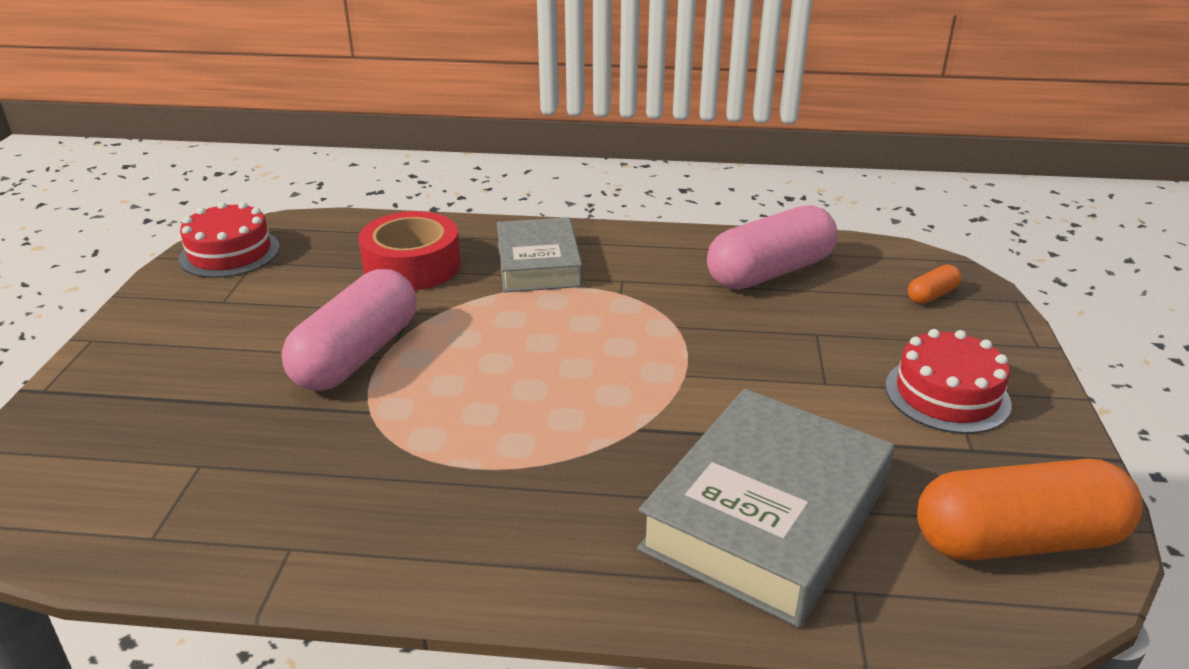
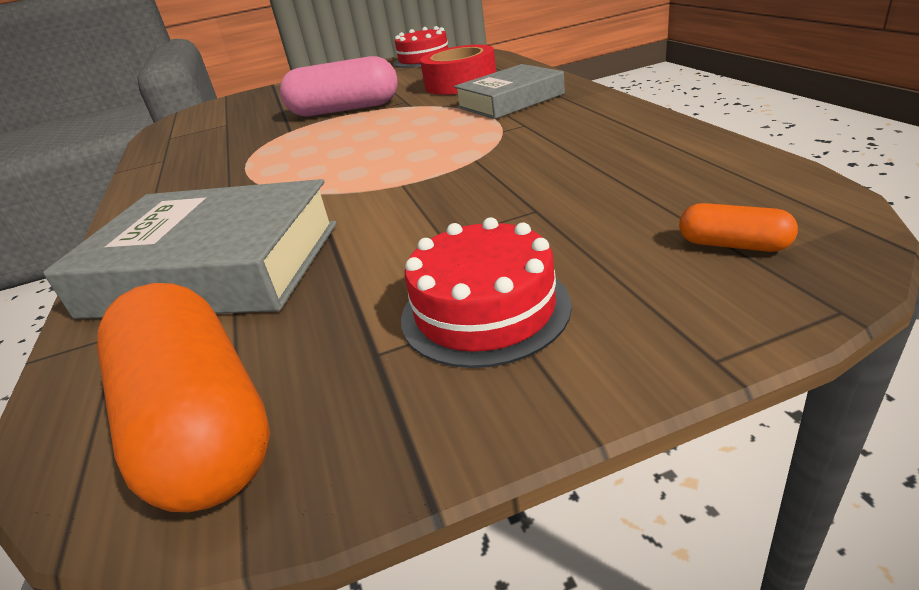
camera: 70 degrees right, 0 degrees up
(770, 272) = (631, 159): pink capsule -> none

